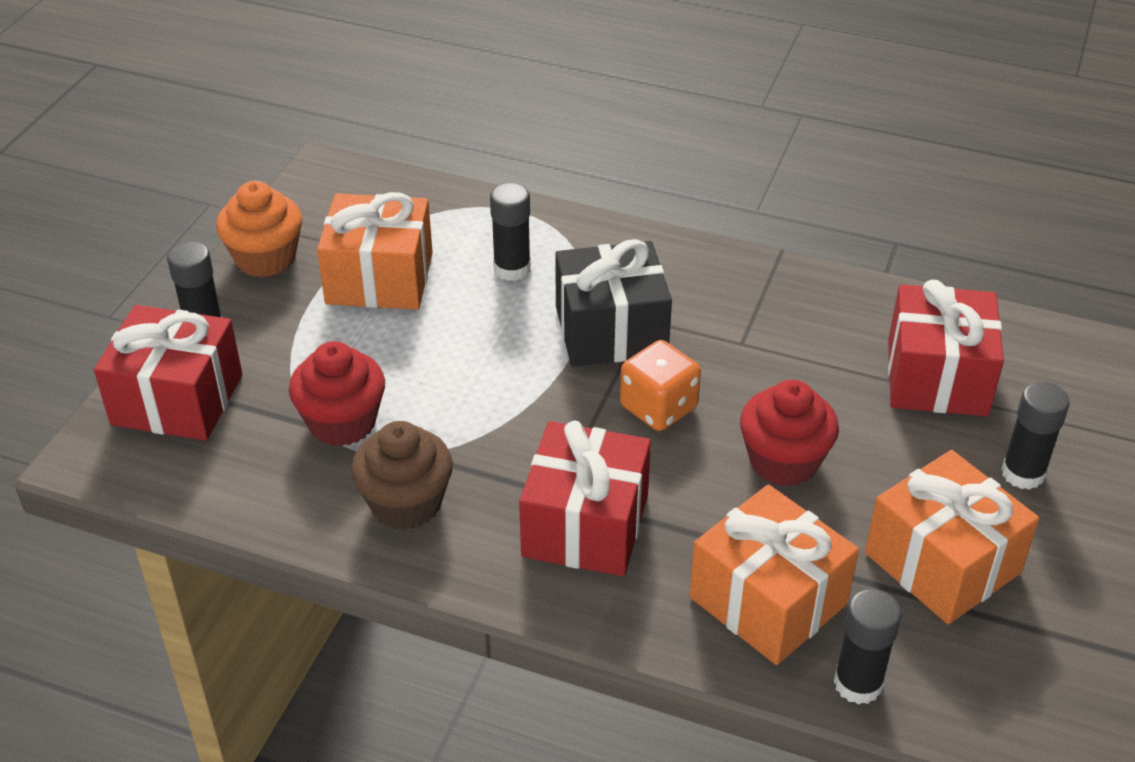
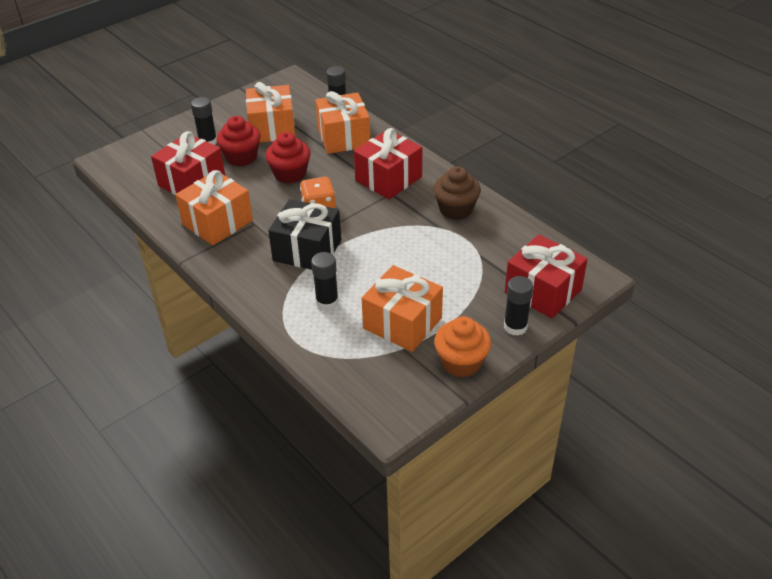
camera: 150 degrees left, 0 degrees up
(342, 422) = (465, 252): red cupcake -> red cupcake (241, 157)
(802, 323) = (217, 222): none -> orange gift

